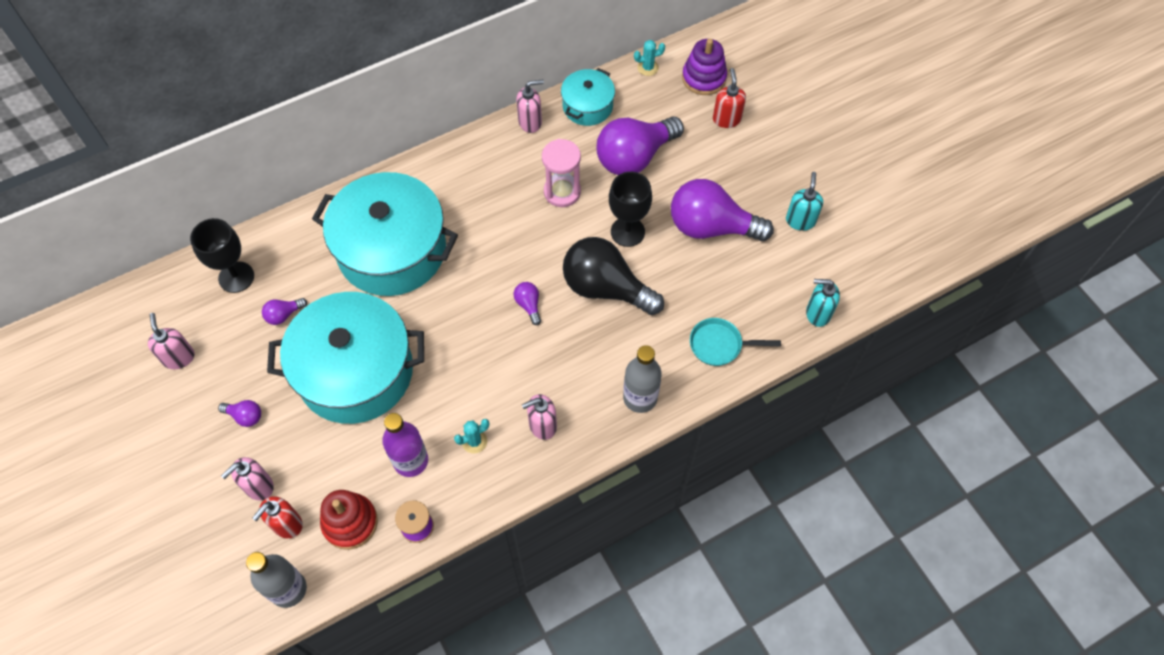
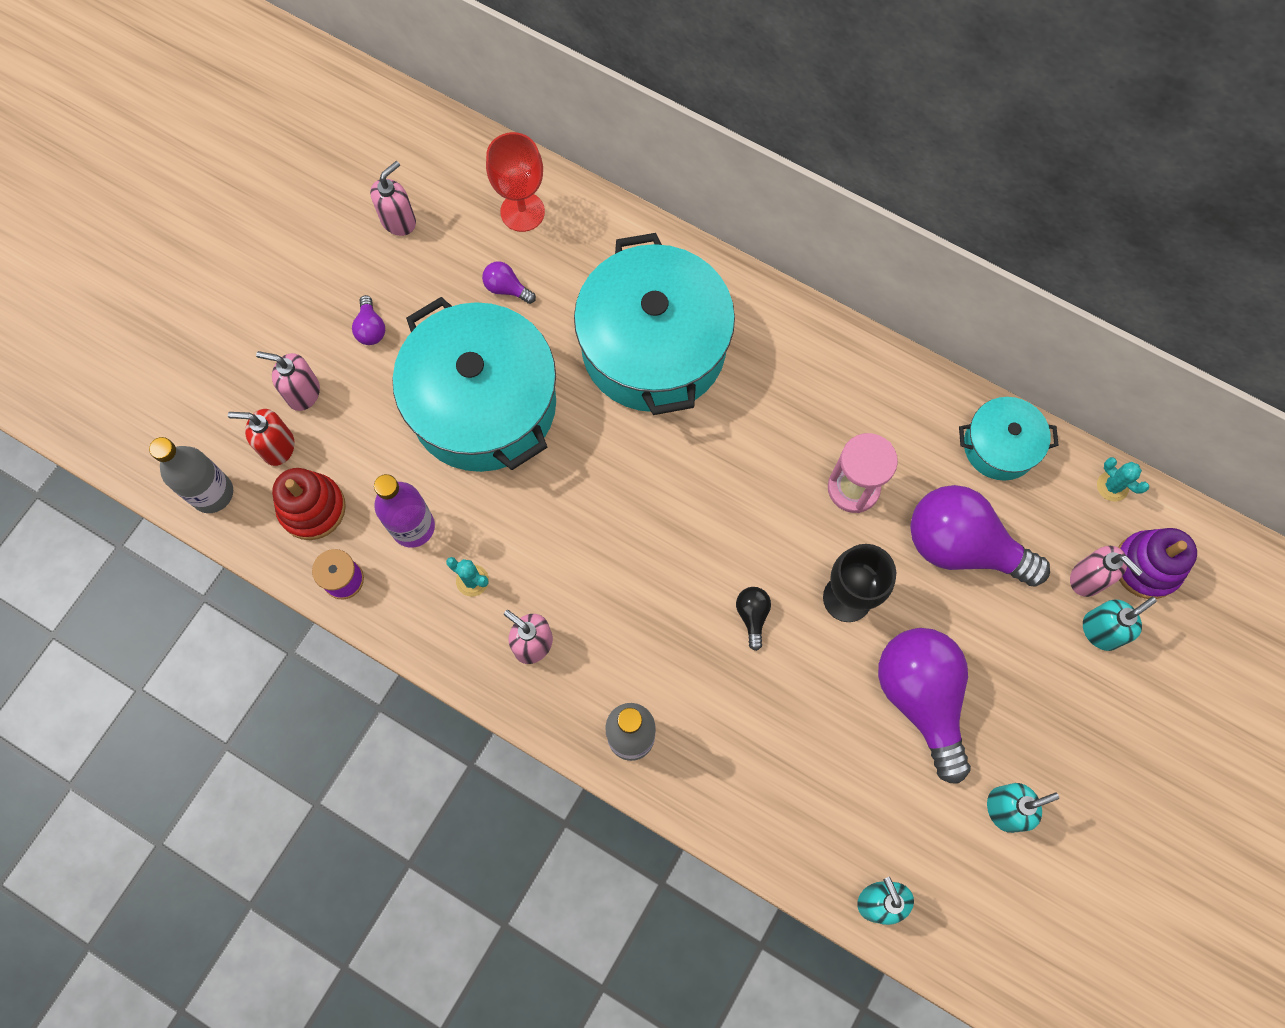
camera: 60 degrees right, 10 degrees up
(236, 277) = (522, 212): black goblet -> red goblet
(528, 305) = (675, 539): purple light bulb -> none
(530, 122) = (929, 393): pink soap dispenser -> pink soap dispenser (1088, 578)
(606, 288) = (752, 616): black light bulb -> black light bulb, size x0.41
(720, 345) = (758, 797): turquoise pan -> none
(726, 119) = (1101, 630): red soap dispenser -> turquoise soap dispenser

